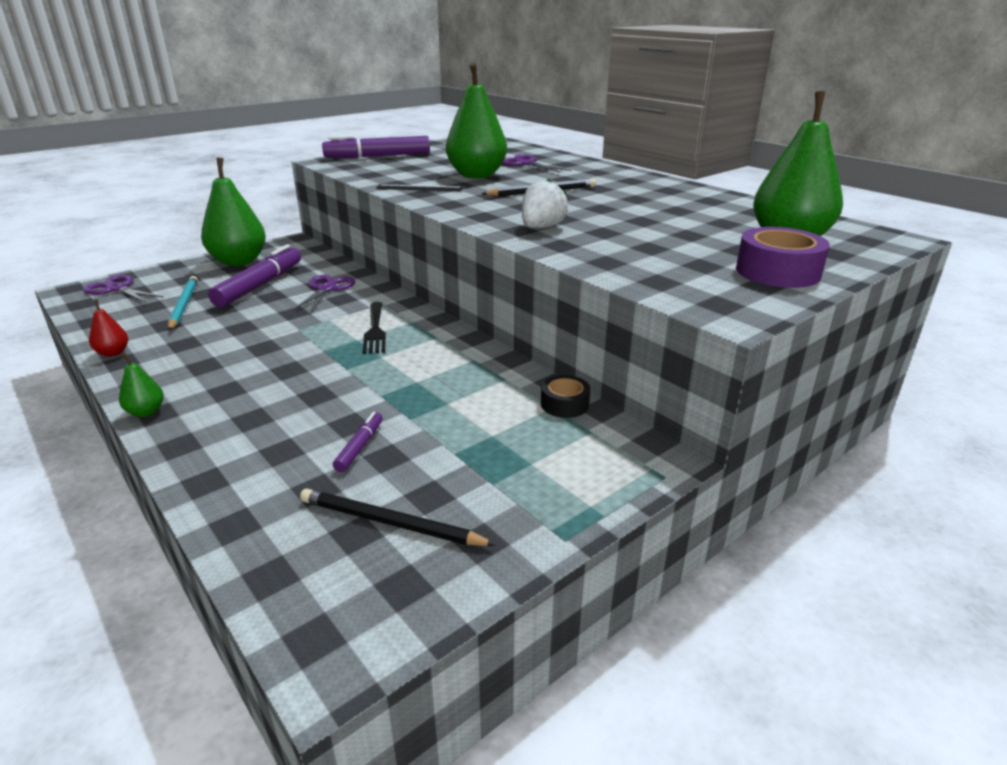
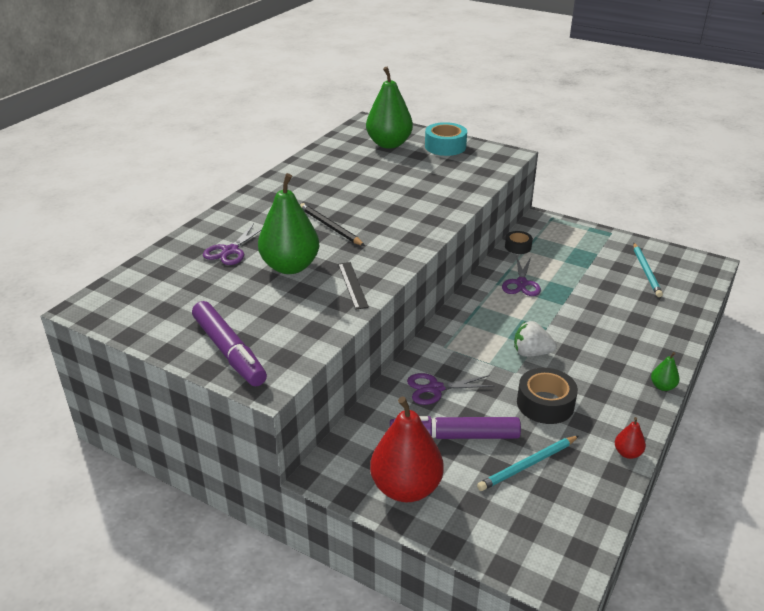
camera: 110 degrees left, 5 degrees up
(117, 289) = (533, 547): purple scissors -> purple scissors (521, 283)
(234, 332) = (545, 404): none -> black tape
(239, 261) = (406, 488): green pear -> red pear
(359, 447) = (611, 296): purple marker -> none
(375, 330) = (488, 334): black fork -> none
(390, 523) = (646, 271): black pencil -> turquoise pencil
(541, 228) = (424, 212): white strawberry -> white strawberry (531, 353)
(777, 272) = (445, 146): purple tape -> turquoise tape

